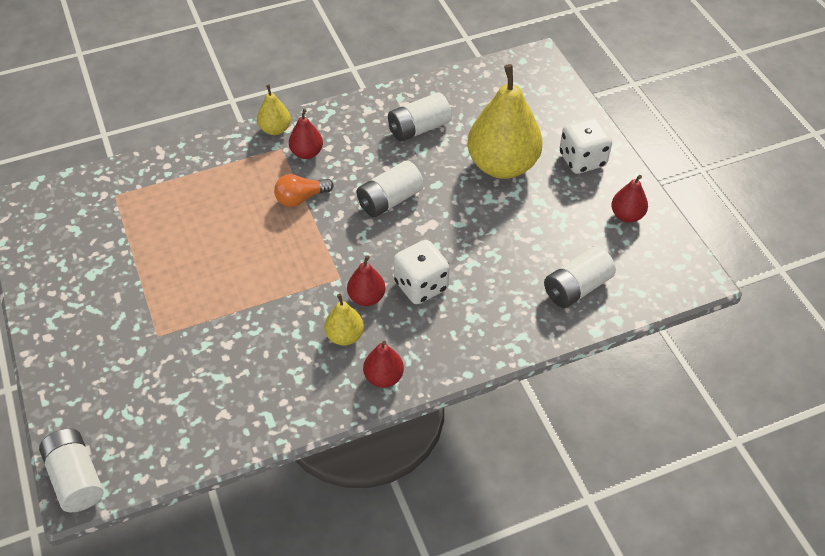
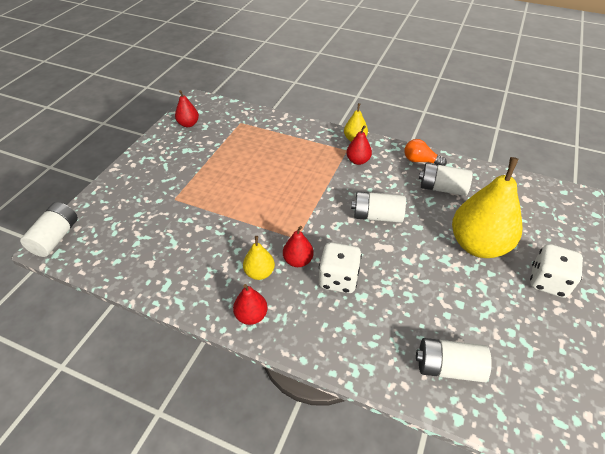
camera: 45 degrees right, 5 degrees down
(301, 198) = (326, 181): orange light bulb -> orange light bulb (420, 161)
(626, 215) = (548, 347): red pear -> red pear (188, 124)

